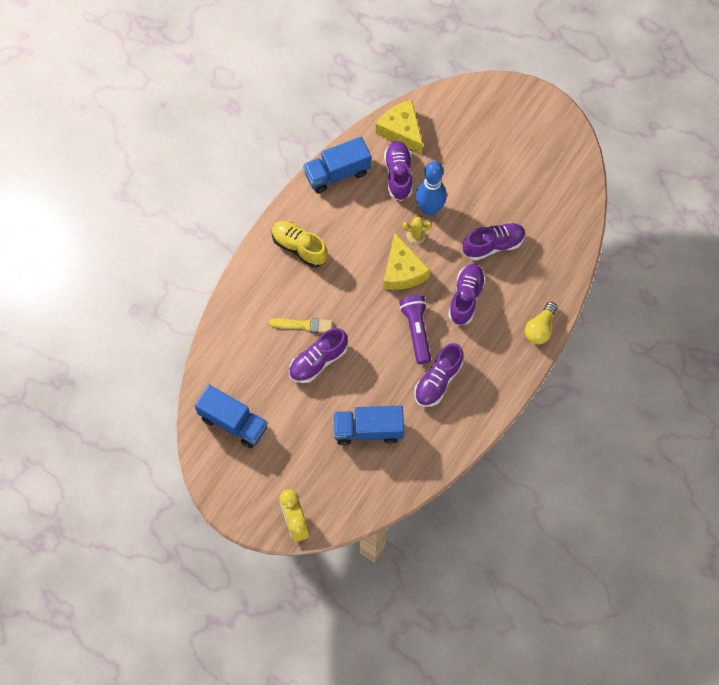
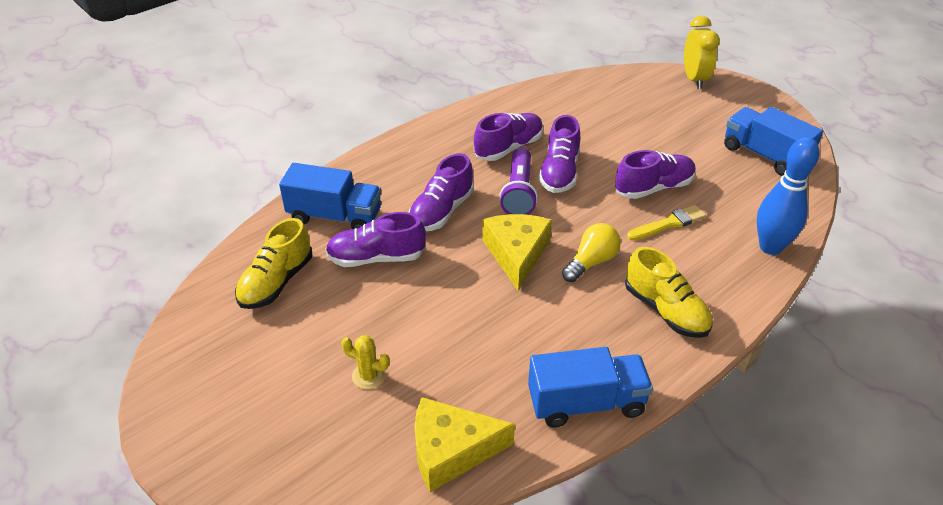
camera: 165 degrees left, 25 degrees down
(304, 325) = (668, 224): yellow brush -> yellow brush turned 135 degrees clockwise
(368, 430) = (603, 125): blue truck -> blue truck (335, 216)
(398, 175) = (481, 378): purple shoe -> purple shoe (559, 172)
(401, 130) = (451, 451): yellow cheese -> yellow cheese turned 105 degrees clockwise
(416, 235) = (482, 291): yellow cactus -> yellow cactus (368, 376)
(429, 209) = (449, 320): blue bowling pin -> blue bowling pin (770, 247)
(540, 328) = (364, 168): yellow light bulb -> yellow light bulb (591, 262)
(547, 211) = (276, 282): none -> yellow shoe

